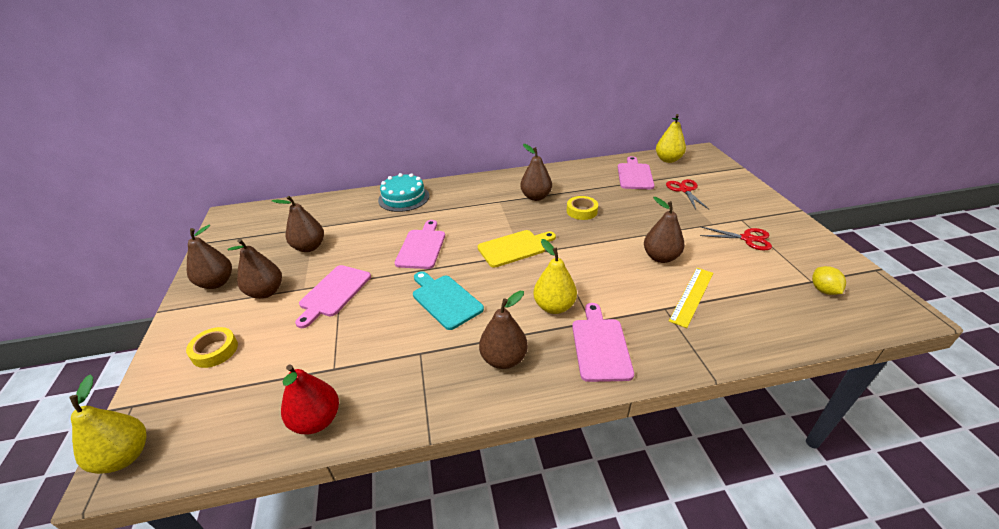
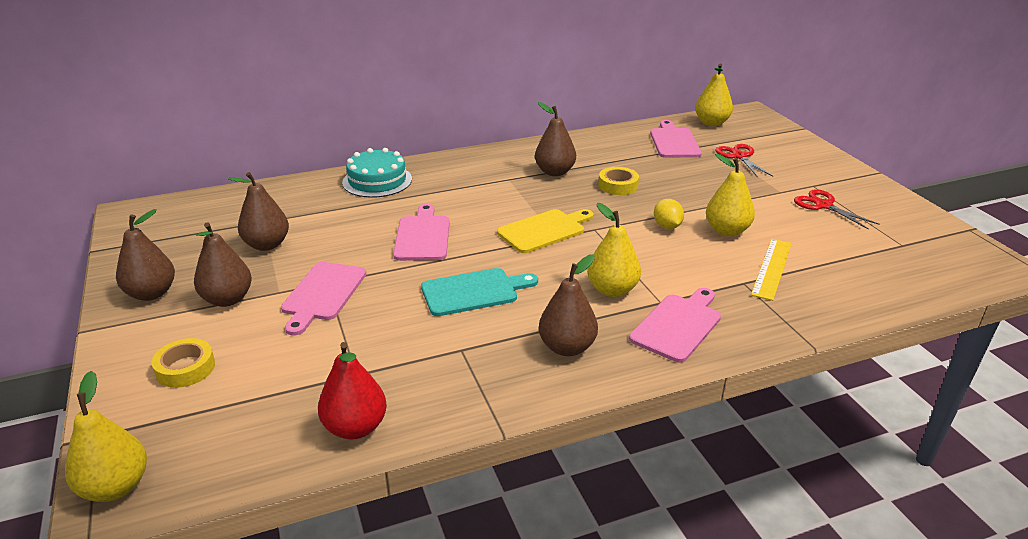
camera: 10 degrees left, 5 degrees down
(445, 300) = (474, 292): turquoise cutting board -> turquoise cutting board turned 120 degrees clockwise
(600, 346) = (678, 325): pink cutting board -> pink cutting board turned 45 degrees clockwise
(660, 257) = (727, 231): brown pear -> yellow pear
(747, 239) = (823, 205): red scissors -> red scissors turned 135 degrees counterclockwise
(823, 290) = (916, 253): yellow lemon -> yellow lemon (667, 226)

